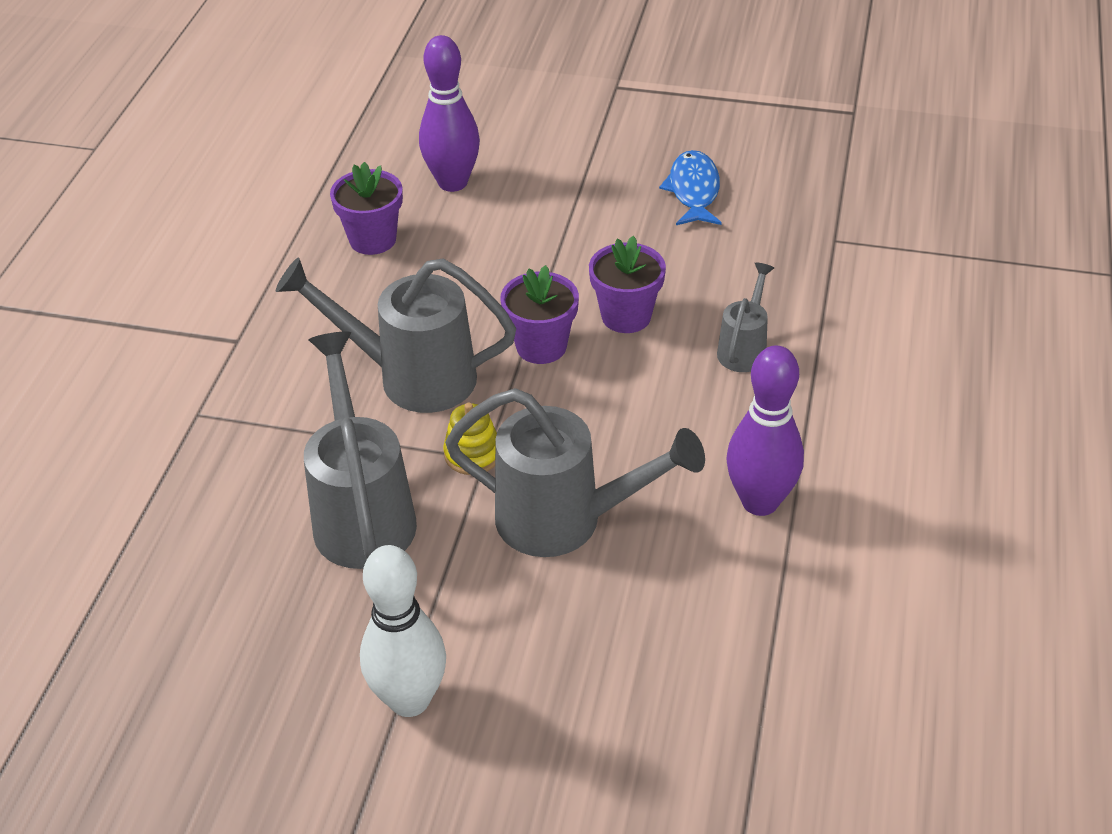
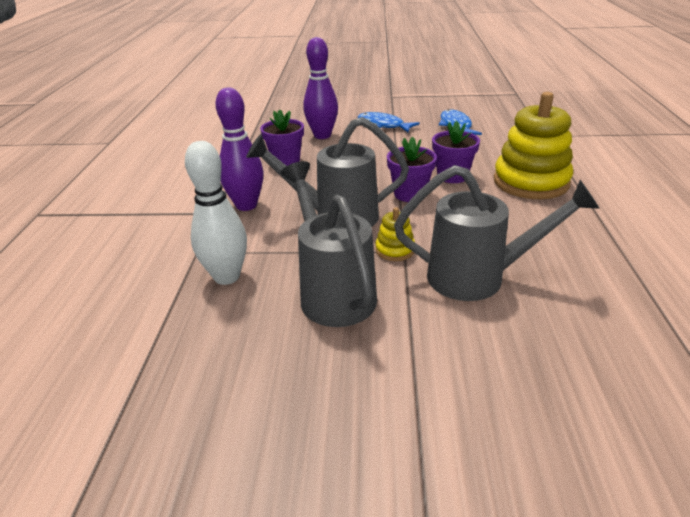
camera: 10 degrees left, 10 degrees down
(409, 699) = (426, 414): white bowling pin -> white bowling pin (227, 277)
(567, 170) = (383, 125): none -> blue fish
(744, 349) = (531, 182): grey watering can -> yellow stacking toy
(760, 502) = (598, 251): purple bowling pin -> purple bowling pin (246, 205)

